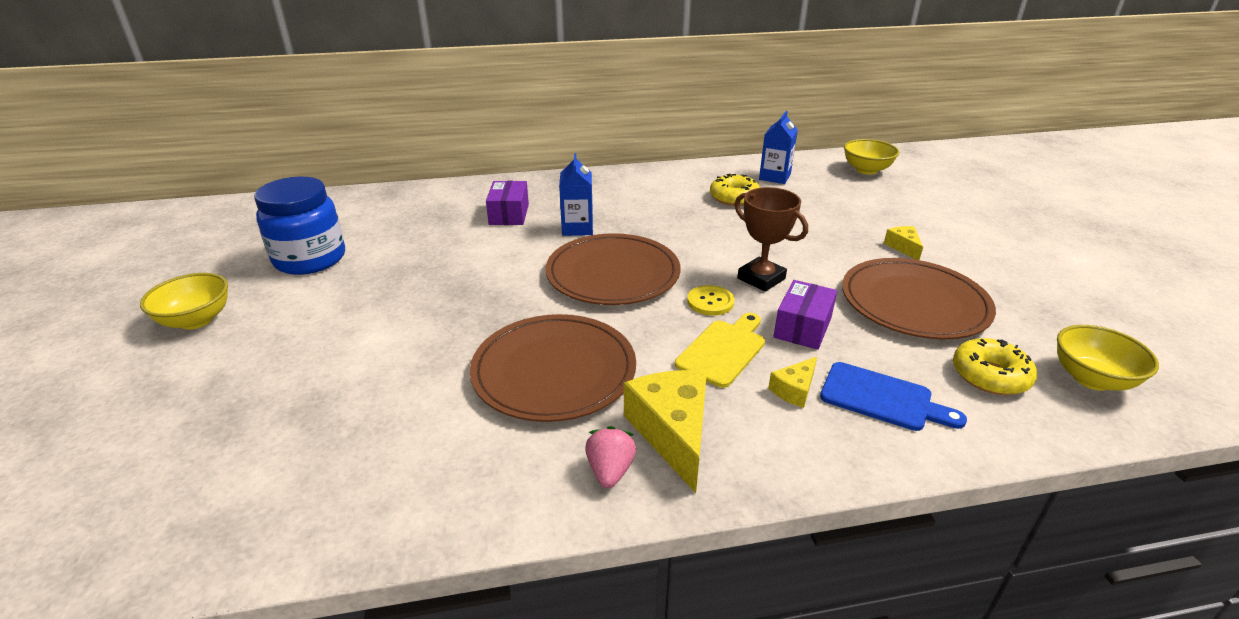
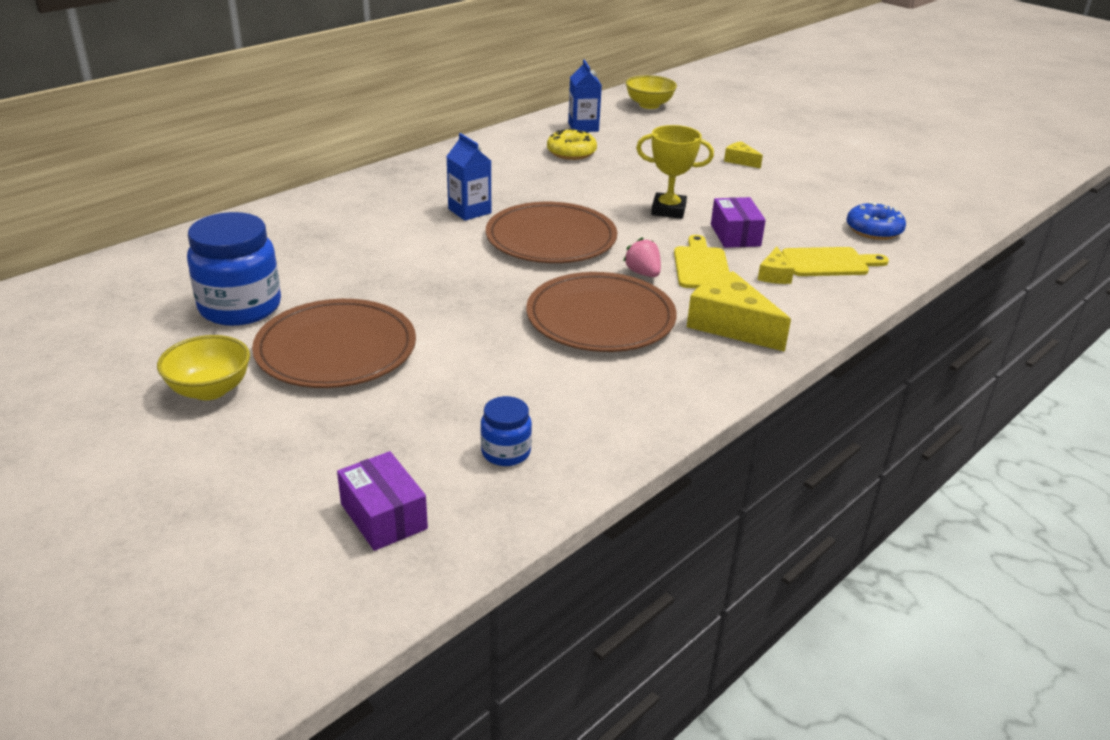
camera: 35 degrees left, 0 degrees up
(288, 482) = (506, 452): none -> blue jar
(509, 214) = (386, 215): purple box -> purple box (383, 516)
(610, 471) = (719, 360): pink strawberry -> pink strawberry (643, 273)
(710, 302) = (652, 237): yellow button -> none
(761, 278) = (668, 210): brown trophy -> yellow trophy
(882, 398) = (829, 263): blue cutting board -> yellow cutting board
(914, 303) = (787, 198): brown plate -> brown plate (336, 349)
(990, 376) = (874, 230): yellow donut -> blue donut
(1091, 379) = (926, 215): yellow bowl -> none

